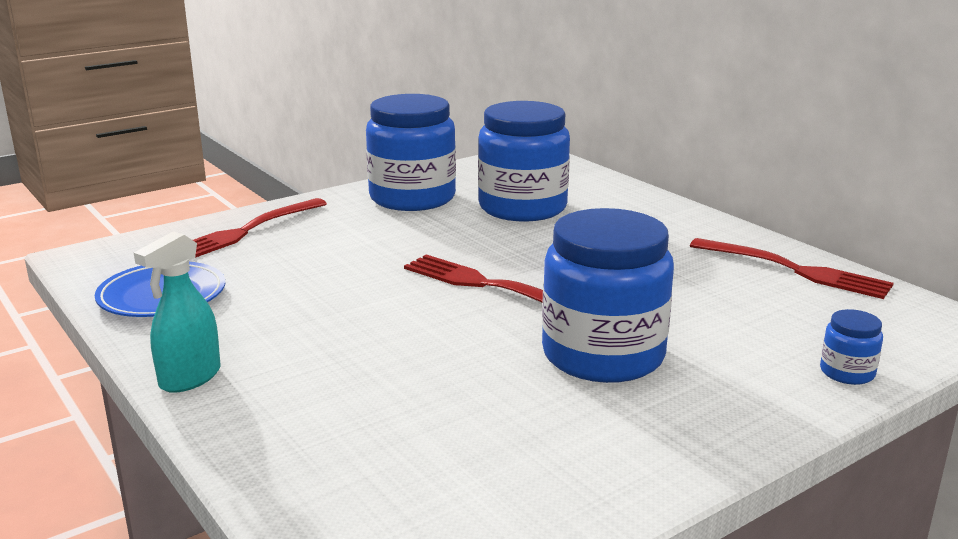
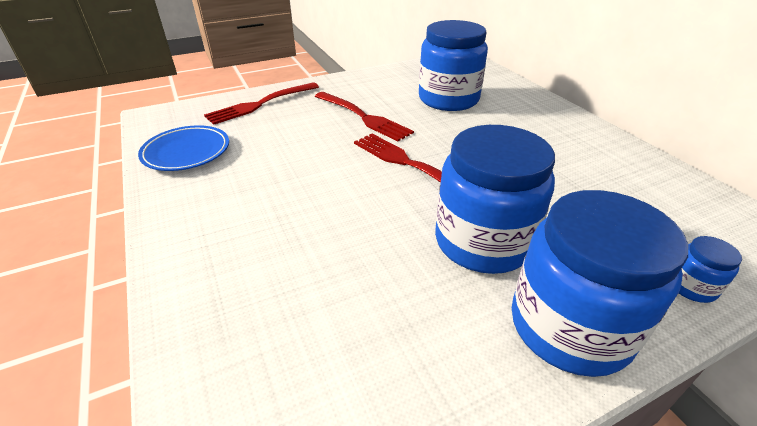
camera: 10 degrees right, 15 degrees up
(189, 378) = (172, 228): turquoise spray bottle -> none
(412, 198) = (376, 86): blue jar -> blue jar (569, 326)
(794, 270) = (646, 171): red fork -> red fork (363, 117)

